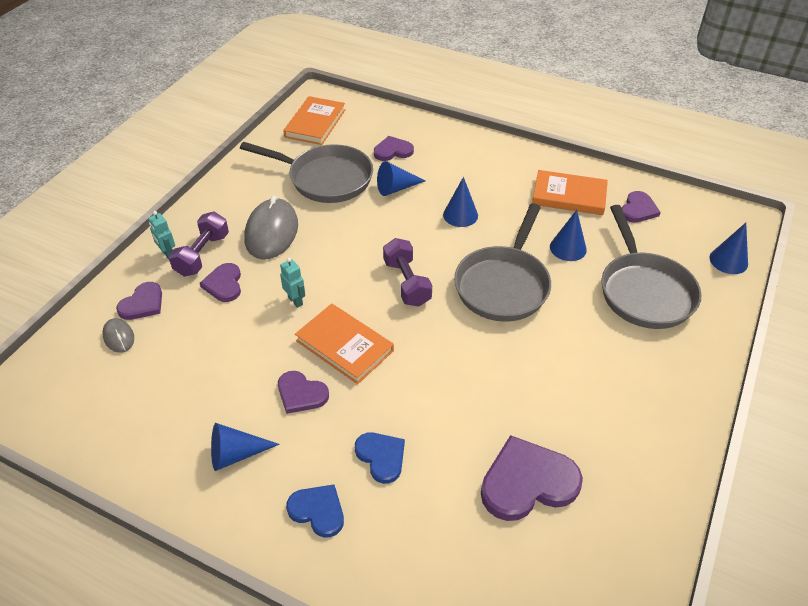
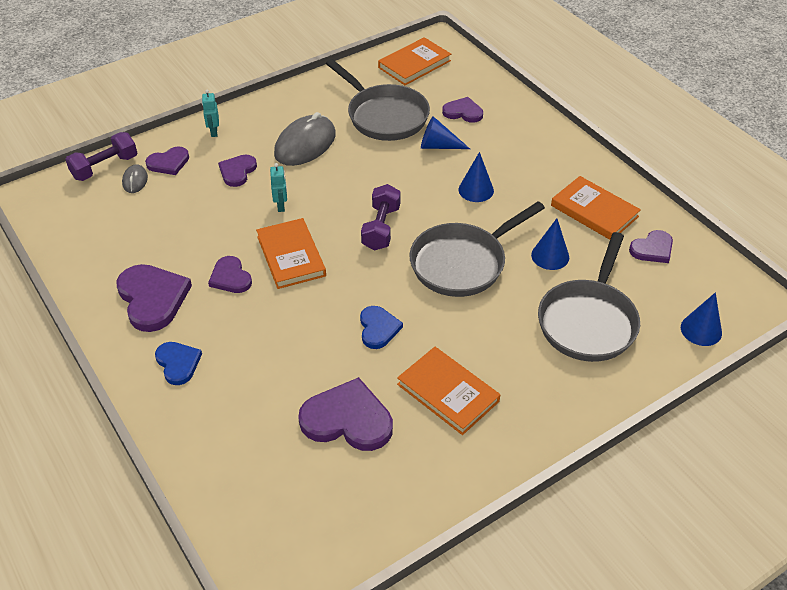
camera: 30 degrees right, 0 degrees up
(202, 255) = (239, 142): purple dumbbell -> purple dumbbell (105, 167)
(236, 454) = (152, 298): blue cone -> purple heart
(381, 457) = (252, 349): blue heart -> blue heart (378, 328)
(590, 410) = (448, 392): none -> orange book

